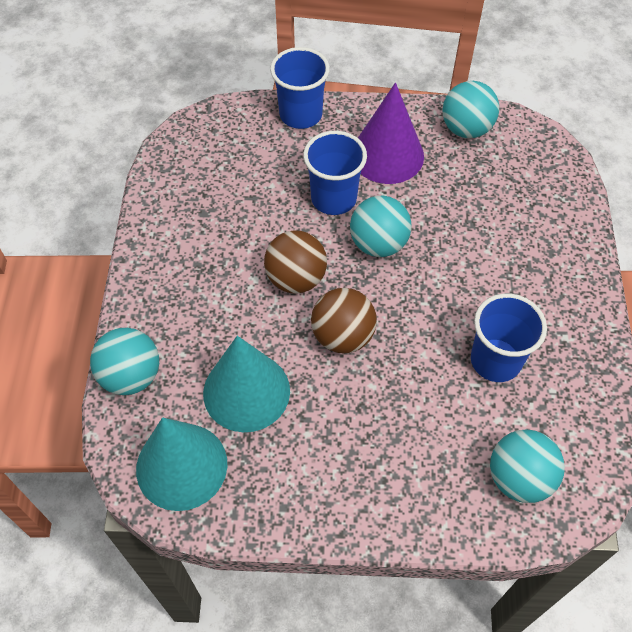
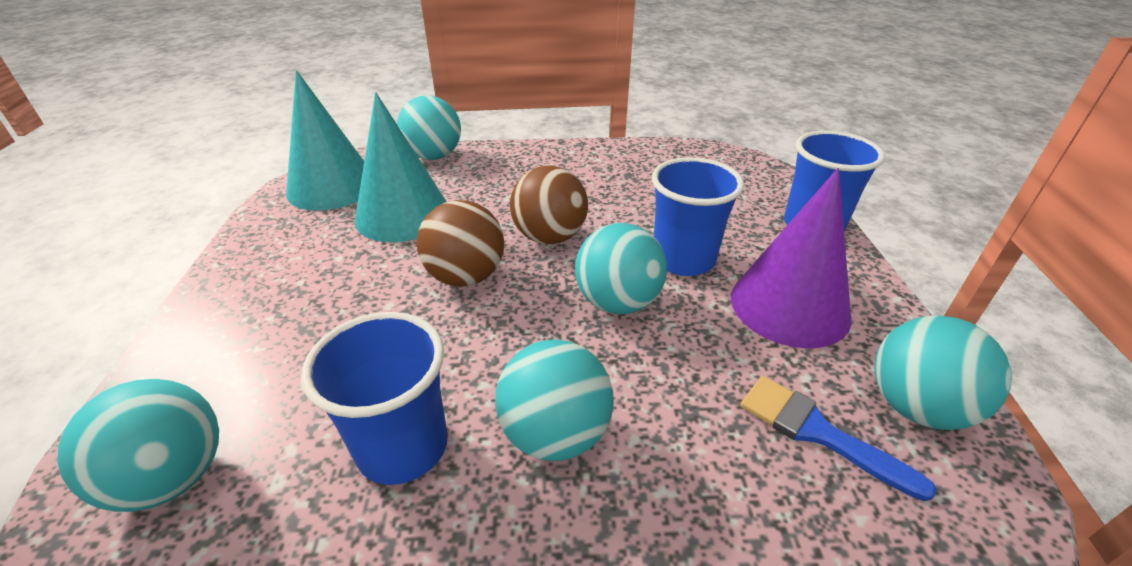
camera: 85 degrees right, 20 degrees down
(482, 173) = (817, 432): none -> blue brush
(485, 286) = (555, 434): none -> turquoise ball

